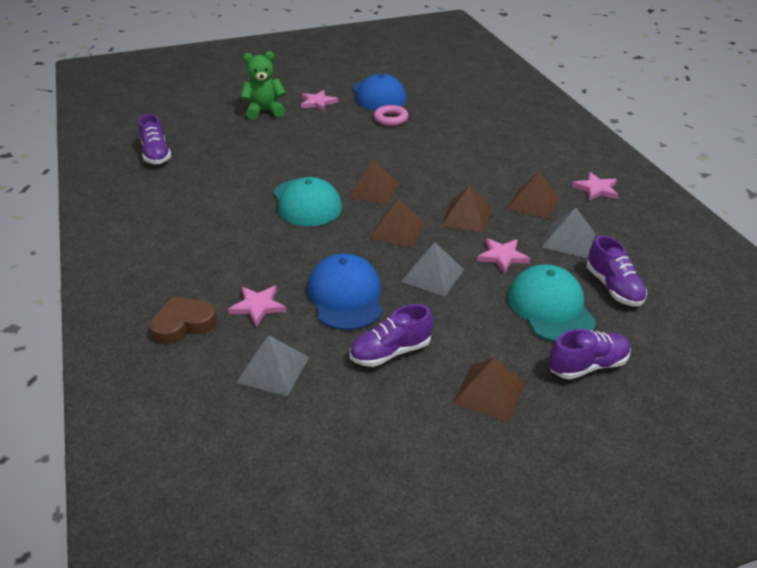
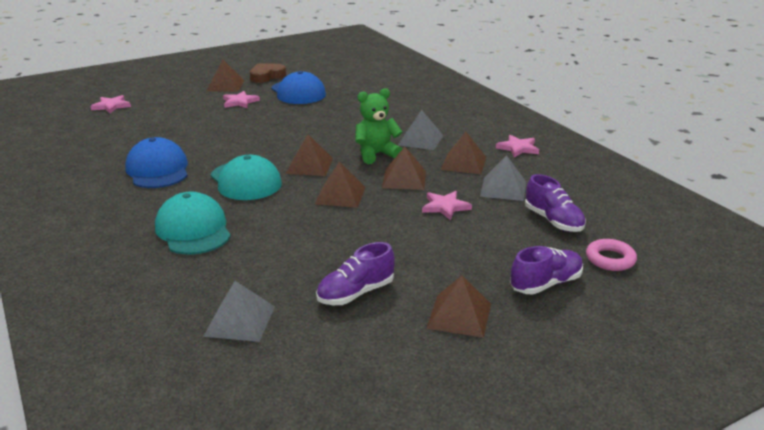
camera: 10 degrees left, 10 degrees down
(156, 154) = (82, 154): purple shoe -> none
(183, 324) = (138, 292): brown heart -> brown heart (267, 76)
(258, 306) = (213, 270): pink star -> pink star (111, 106)
(264, 111) = (188, 112): green teddy bear -> green teddy bear (376, 154)
(307, 80) = (225, 86): none -> brown pyramid
(346, 296) = (301, 252): blue cap -> blue cap (158, 170)
(391, 119) = (314, 109): pink ring -> pink ring (610, 259)
(432, 275) = (382, 228): grey pyramid -> grey pyramid (420, 140)
(550, 308) = (500, 242): turquoise cap -> turquoise cap (193, 230)

